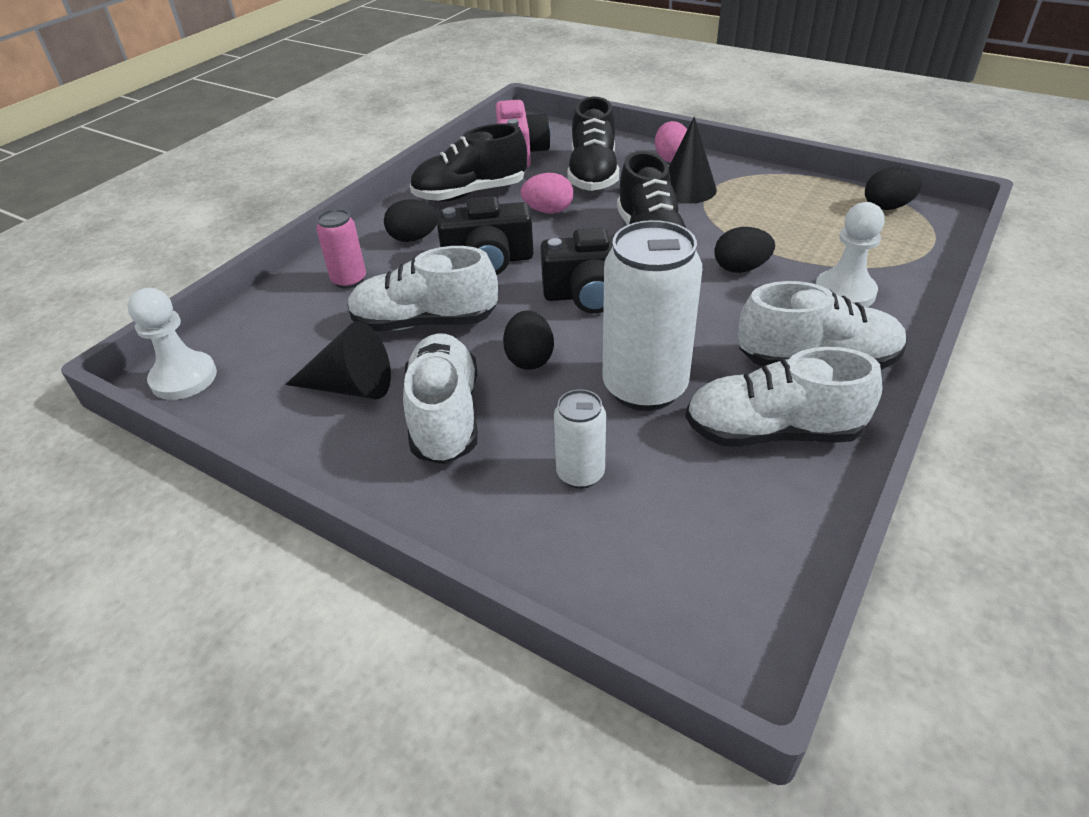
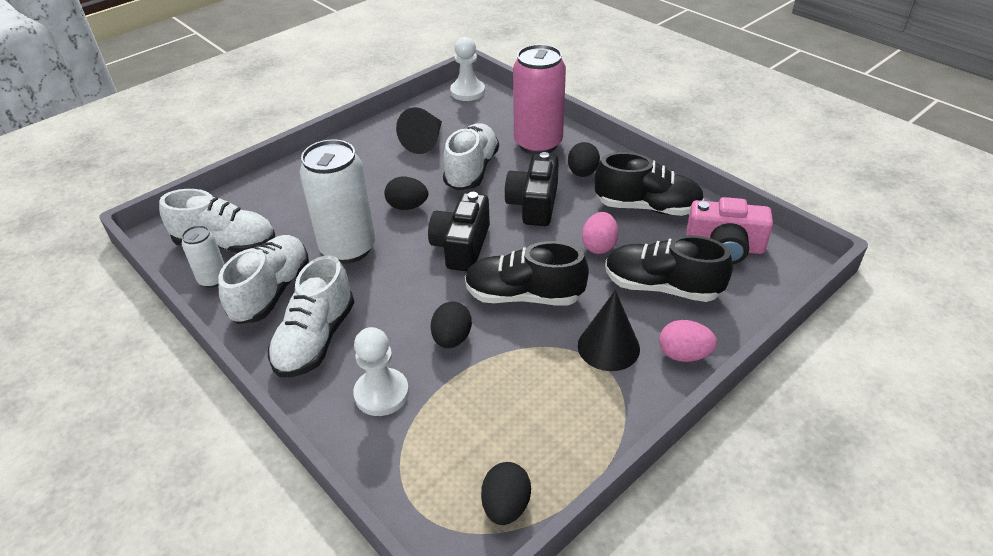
camera: 105 degrees right, 0 degrees up
(349, 280) = (538, 144): pink can -> pink can, size x1.95
(445, 416) = (378, 170): white shoe -> white shoe (226, 244)
(470, 193) = (647, 207): black shoe -> black shoe turned 105 degrees clockwise
(580, 474) = (300, 209): white can -> white can (213, 279)

